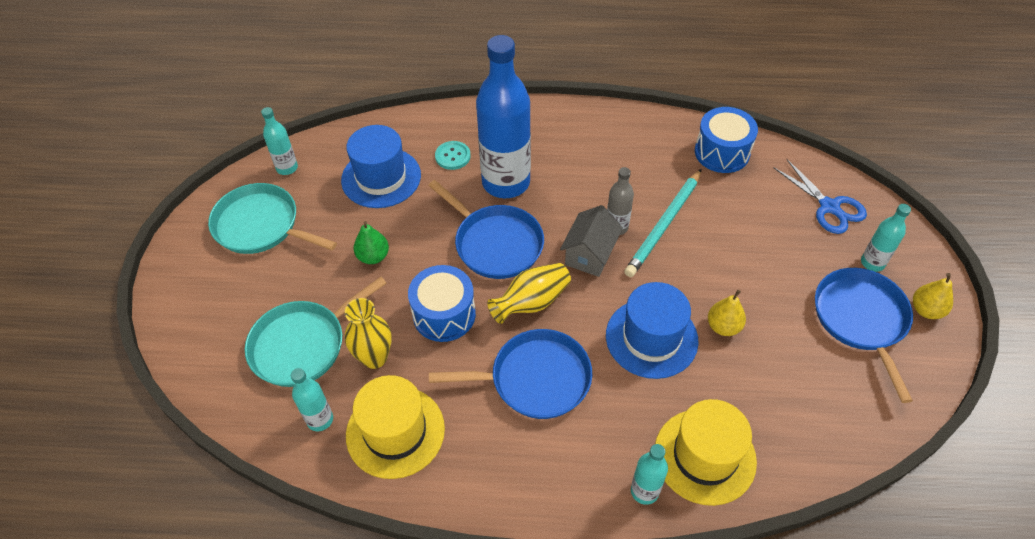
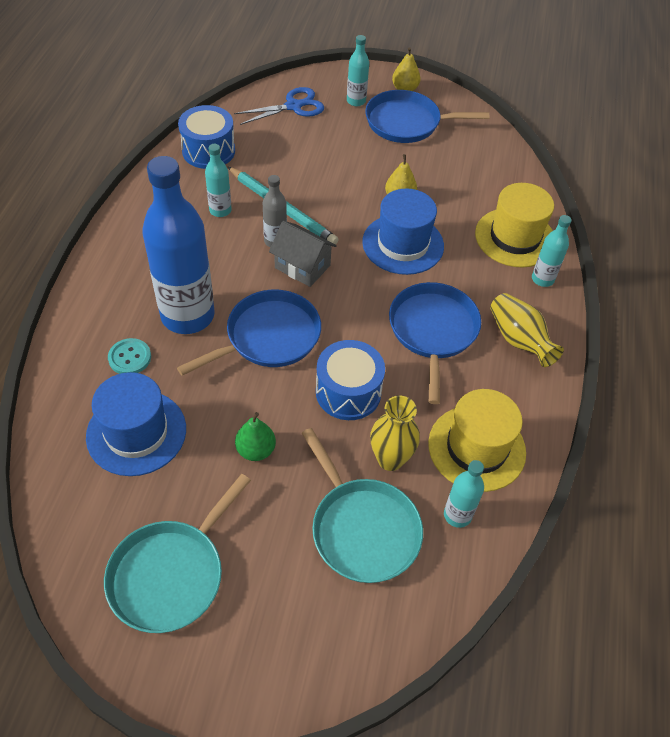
camera: 85 degrees left, 0 degrees up
(287, 168) = (78, 540): turquoise bottle -> turquoise bottle (220, 210)
(531, 302) = (348, 319): yellow vase -> yellow vase (519, 340)

